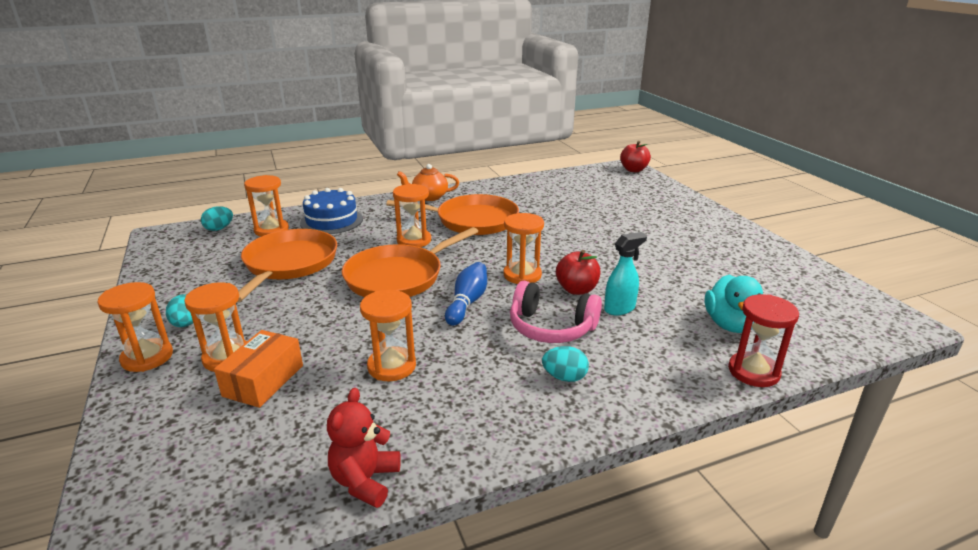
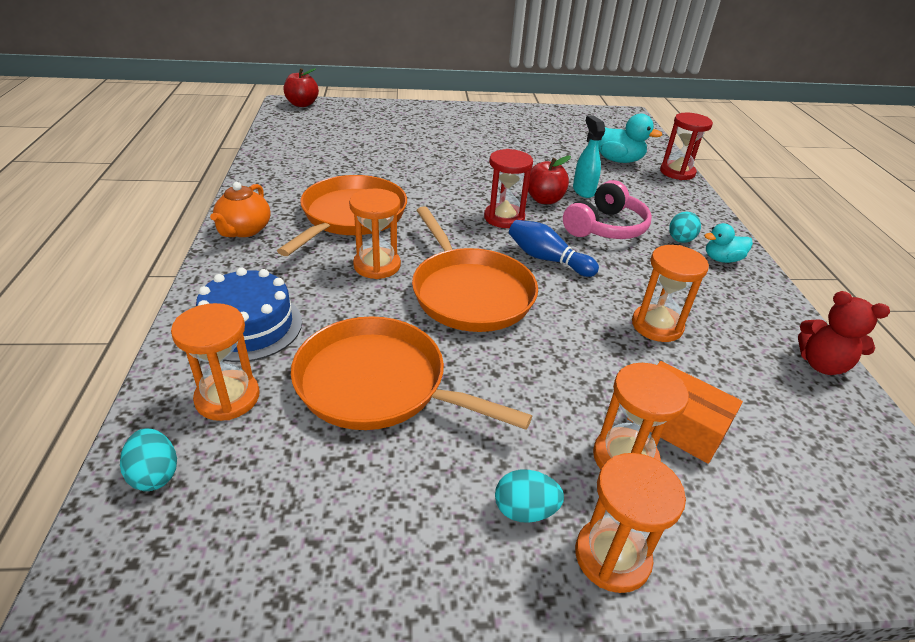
camera: 75 degrees left, 10 degrees up
(522, 275) = (504, 218): orange hourglass -> red hourglass
(544, 409) = (722, 259): none -> turquoise duck

